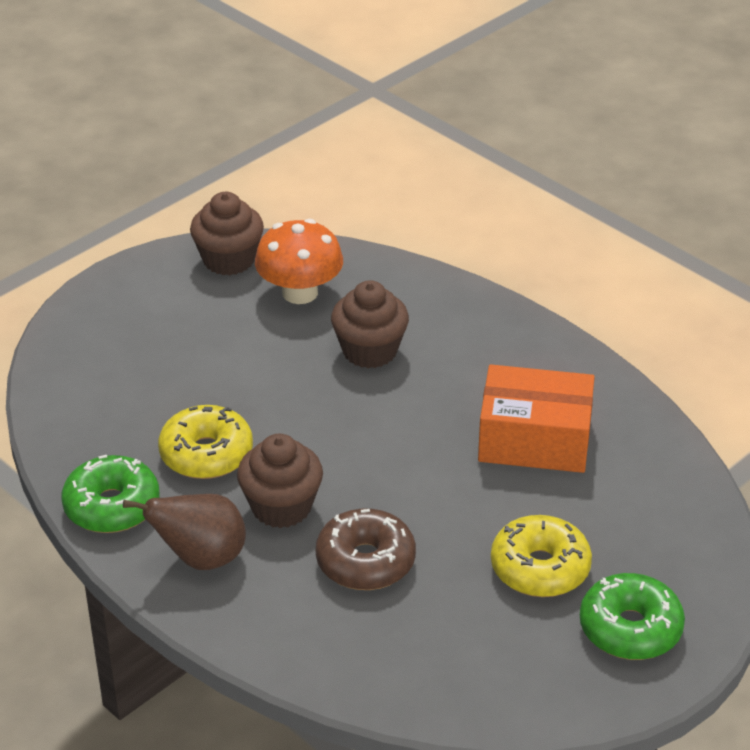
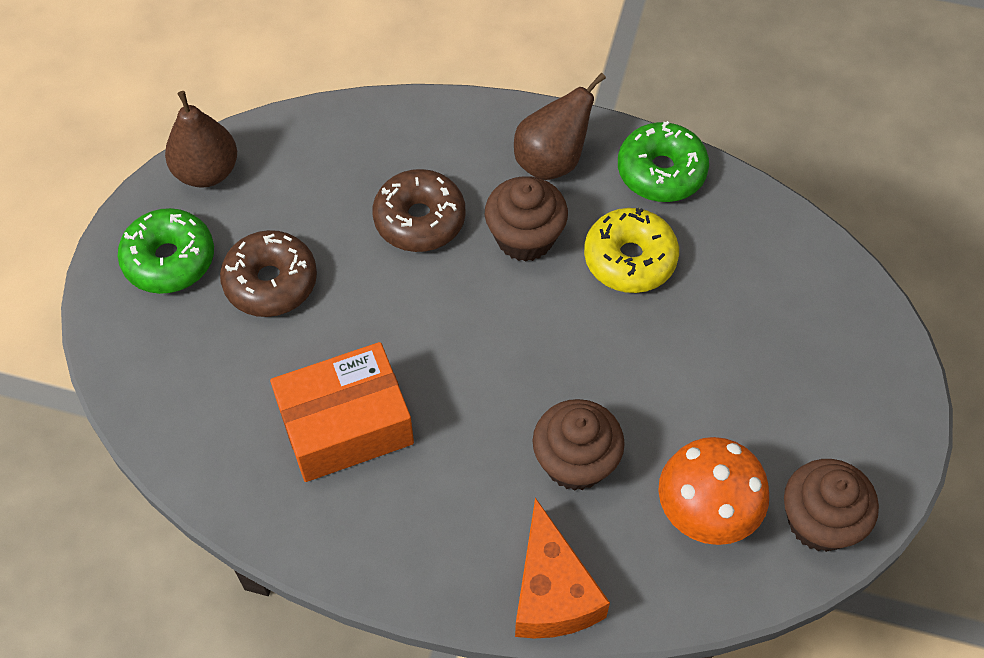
camera: 150 degrees right, 20 degrees up
(445, 295) = (552, 592): none -> orange cheese
(540, 568) = (271, 282): yellow donut -> brown donut
(551, 698) = (207, 171): none -> brown pear

